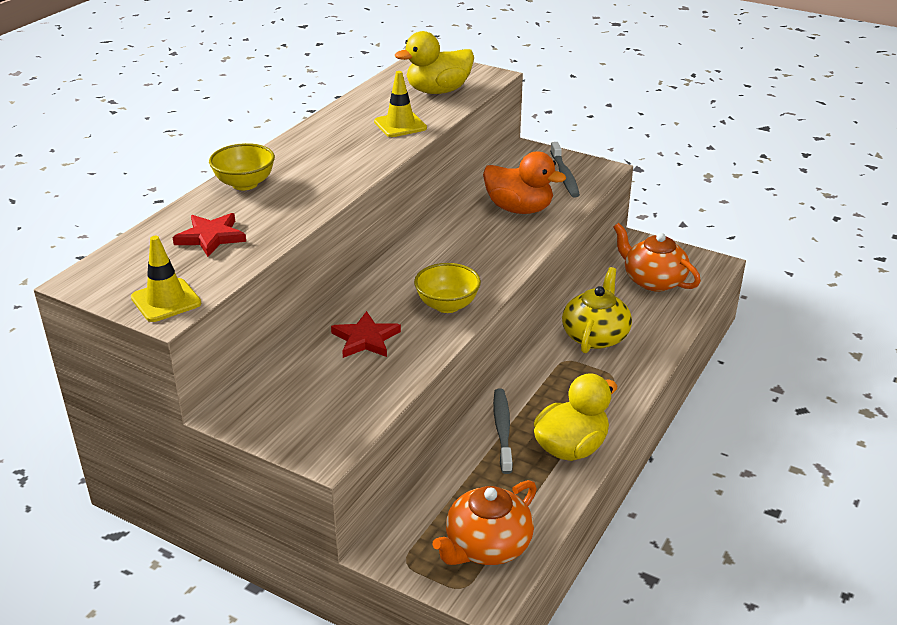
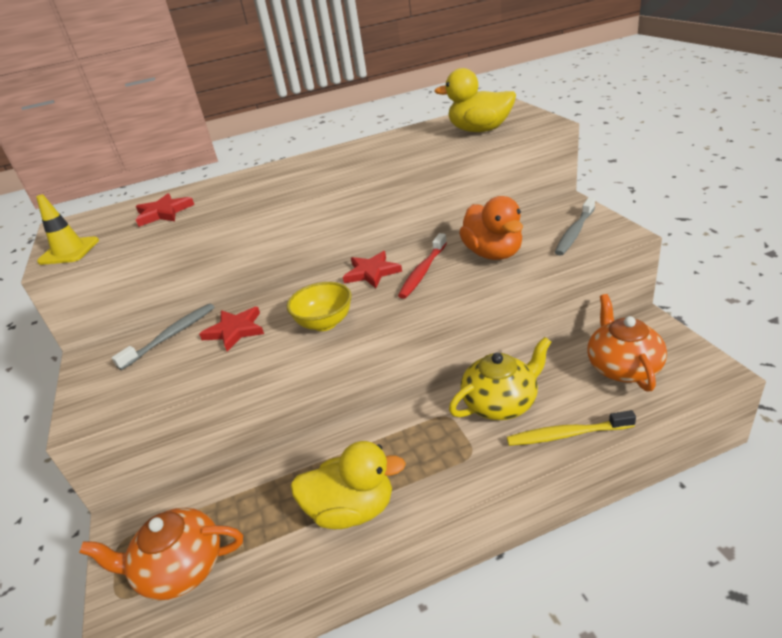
camera: 45 degrees right, 0 degrees up
(245, 184) = (242, 179): yellow bowl -> none
(400, 125) = (409, 153): yellow traffic cone -> none
(428, 253) = (371, 272): none -> red star
(476, 239) = (423, 271): none -> red toothbrush
(502, 430) = (321, 459): grey toothbrush -> grey toothbrush (171, 336)
(663, 339) = (566, 435): none -> yellow toothbrush

